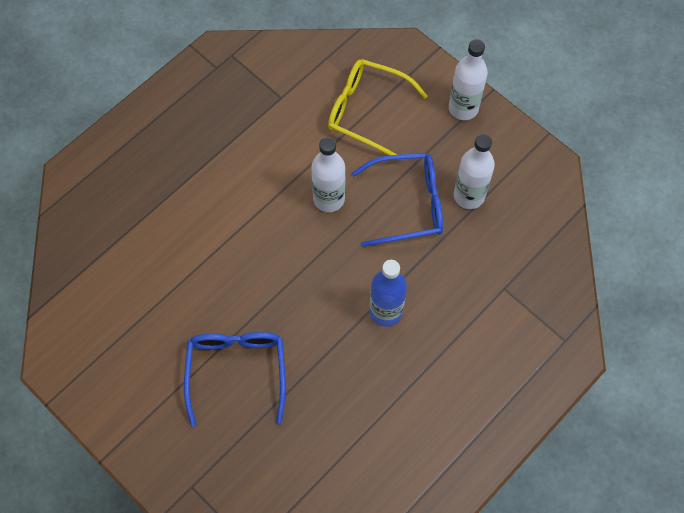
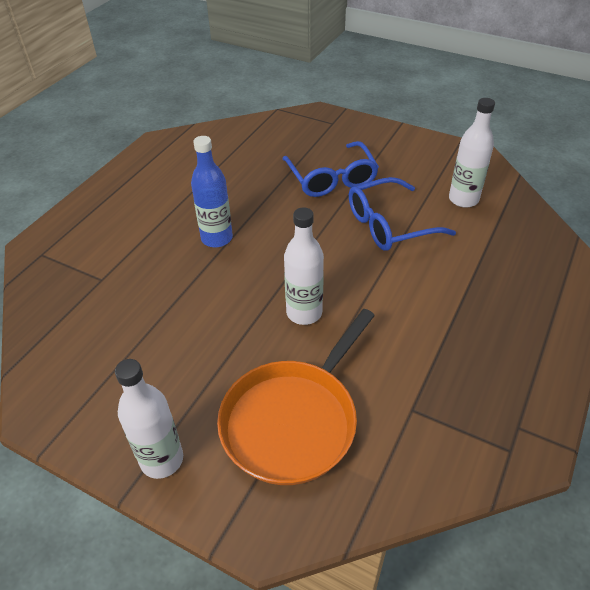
camera: 165 degrees right, 20 degrees down
(367, 111) = (293, 420): yellow glasses -> orange pan
(408, 204) = (214, 328): blue glasses -> blue glasses (389, 225)
(469, 196) = (144, 353): white bottle -> white bottle (463, 199)

